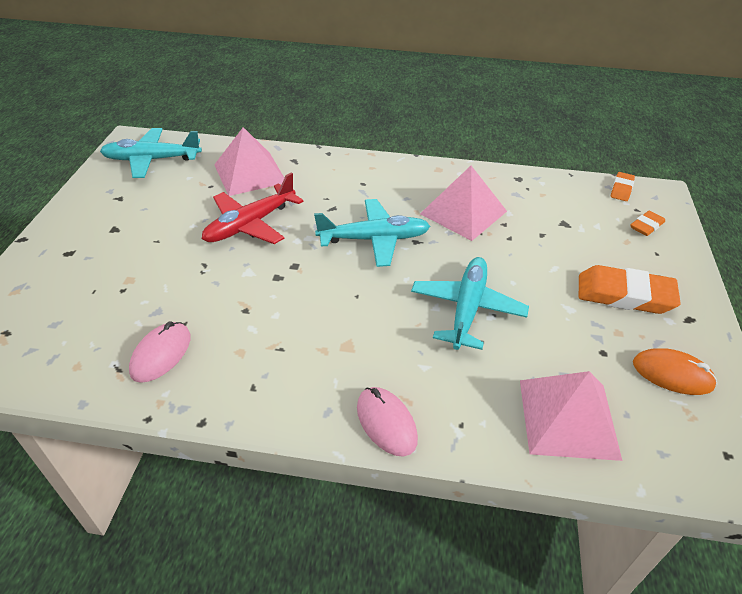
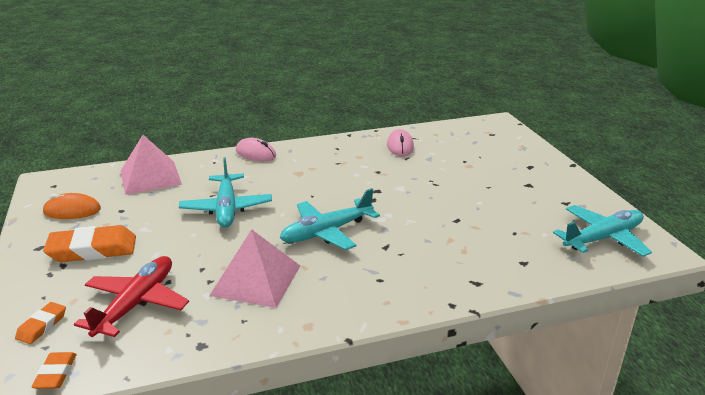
camera: 155 degrees right, 15 degrees down
(250, 173) = (498, 254): pink pyramid -> none
(250, 224) = (438, 214): red plane -> red plane (136, 303)

